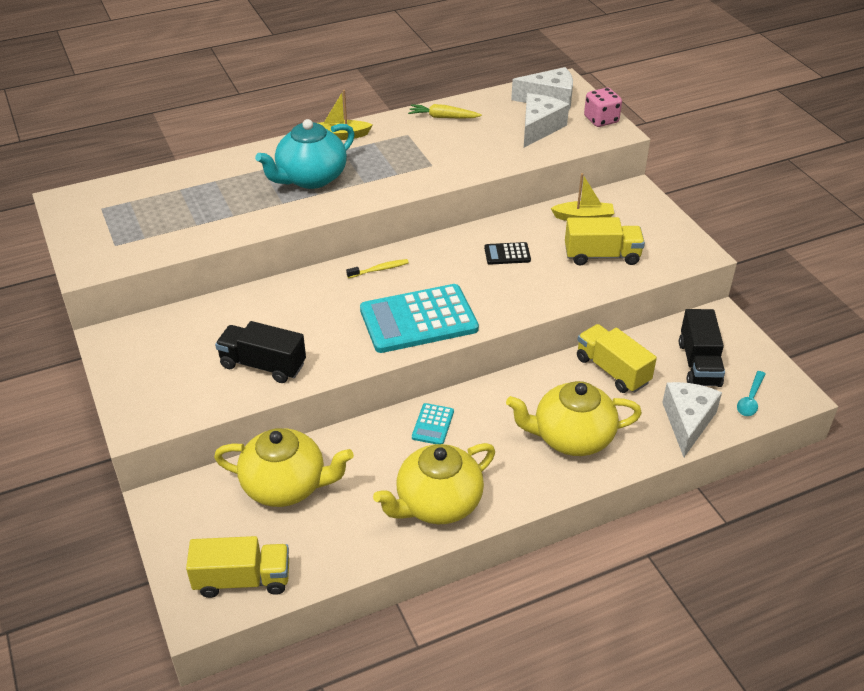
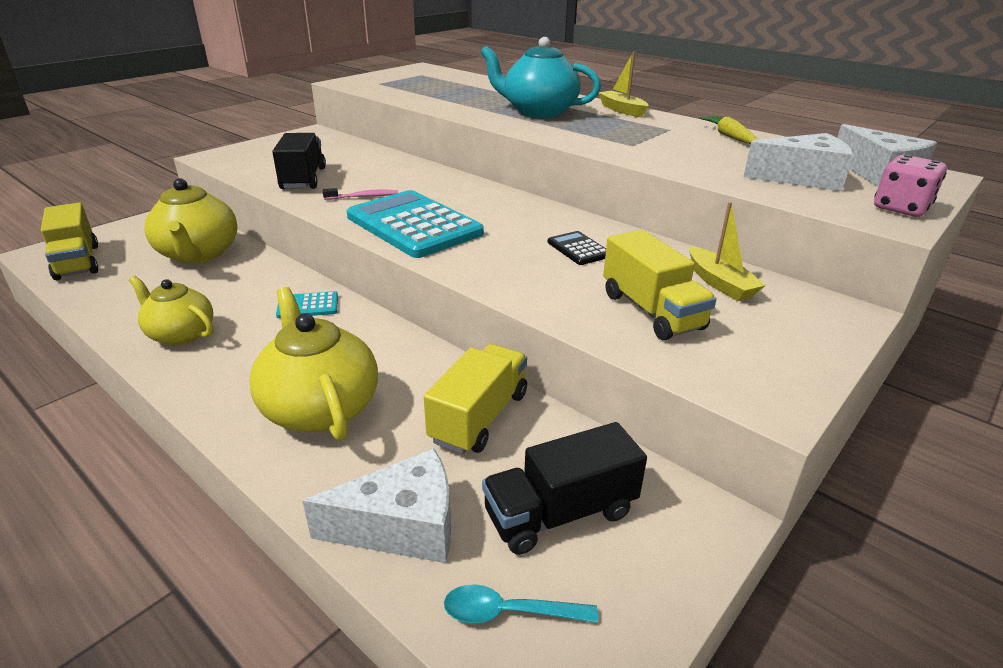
camera: 65 degrees right, 10 degrees down
(338, 335) = (363, 197): none -> pink toothbrush
(379, 269) = (481, 195): yellow toothbrush -> none
(437, 503) = (181, 334): yellow teapot -> yellow teapot, size x0.65

